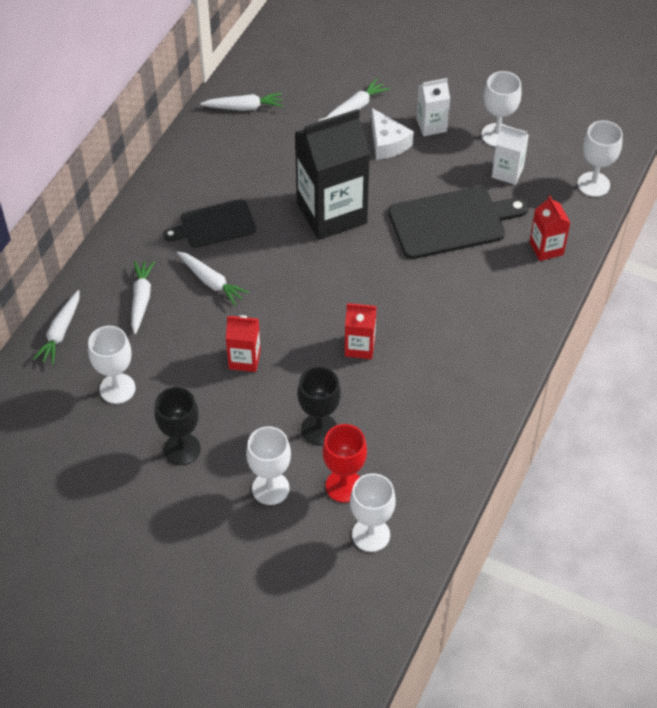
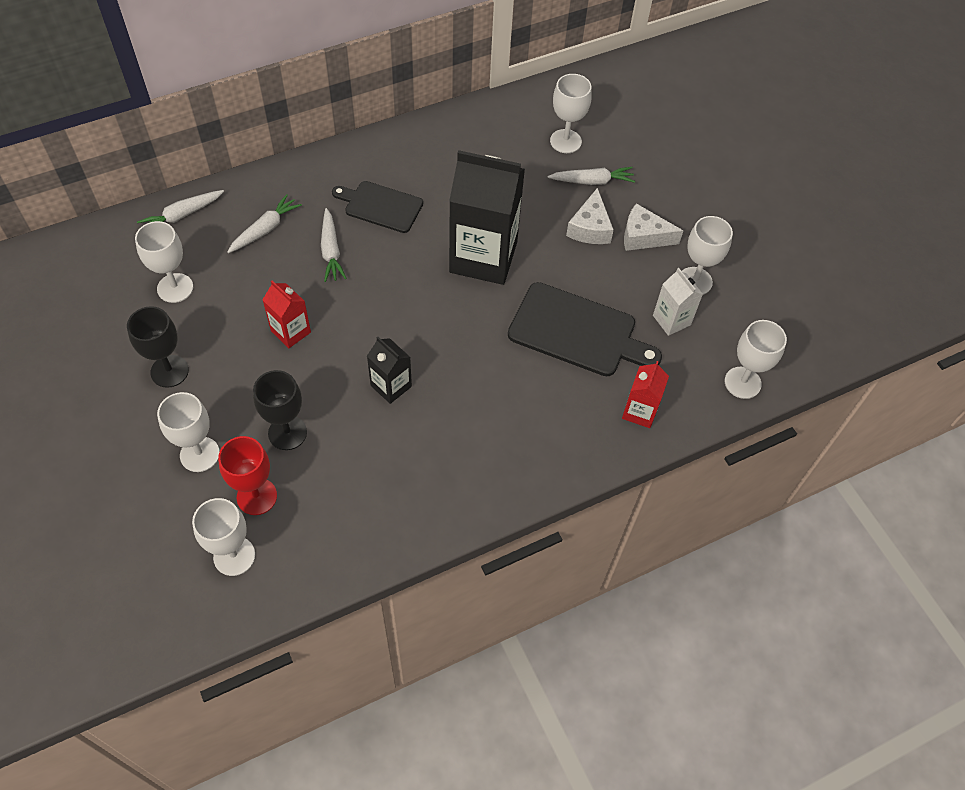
camera: 35 degrees right, 5 degrees up
(244, 107) = (501, 126): white carrot -> none
(305, 89) = (565, 141): none -> white goblet
(359, 347) = (391, 386): red carton -> black carton
(431, 125) = (644, 236): white carton -> white cheese

